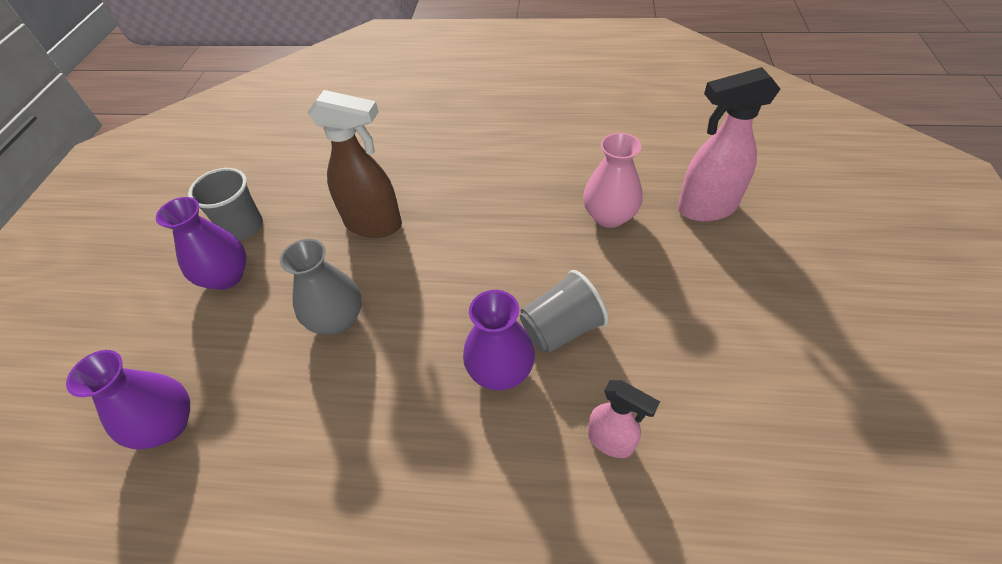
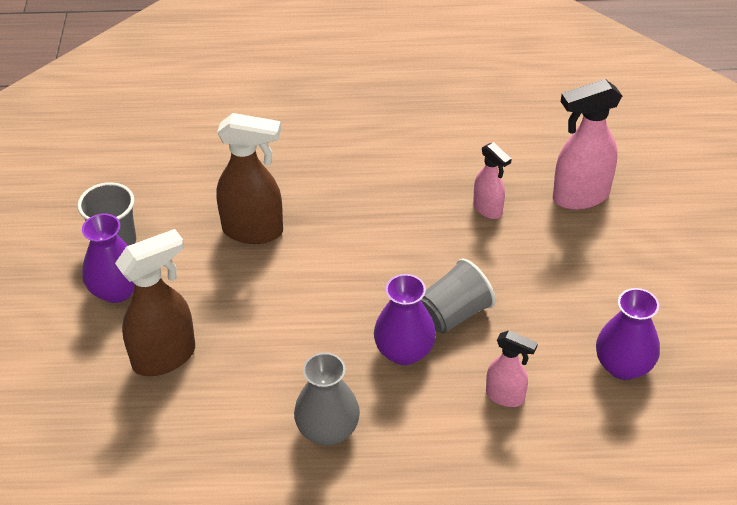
camera: 10 degrees left, 5 degrees down
(167, 424) = (112, 418): purple vase -> purple vase (623, 366)
(247, 354) = (165, 357): none -> brown spray bottle
(337, 319) = (242, 321): grey vase -> grey vase (327, 430)
(609, 216) = (488, 209): pink vase -> pink spray bottle

